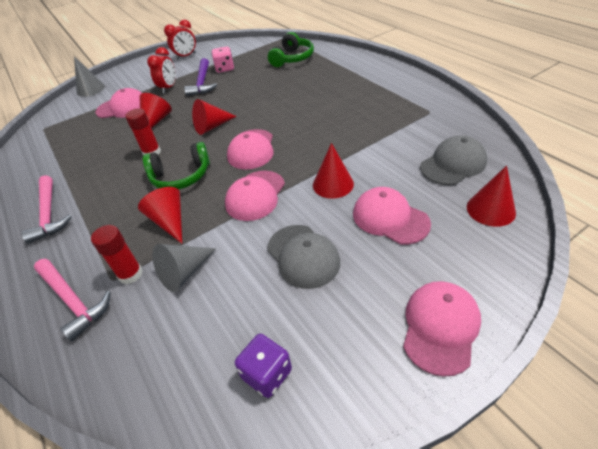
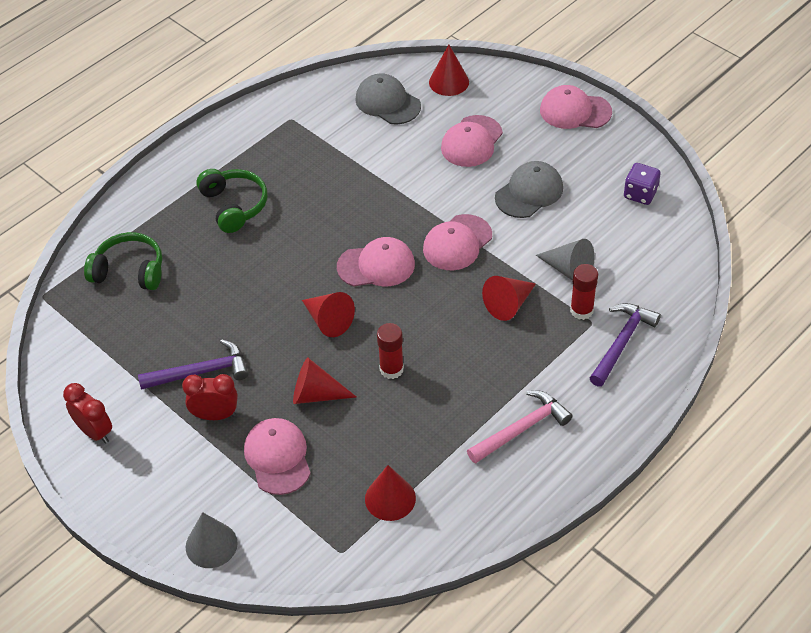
camera: 105 degrees left, 5 degrees up
(73, 300) = (622, 342): pink hammer -> purple hammer
(181, 176) = (435, 320): green headphones -> green headphones (234, 206)
(225, 68) = (154, 354): pink dice -> none
(255, 195) = (457, 243): pink cap -> pink cap turned 120 degrees clockwise
(333, 184) = (430, 185): red cone -> red cone (390, 498)

